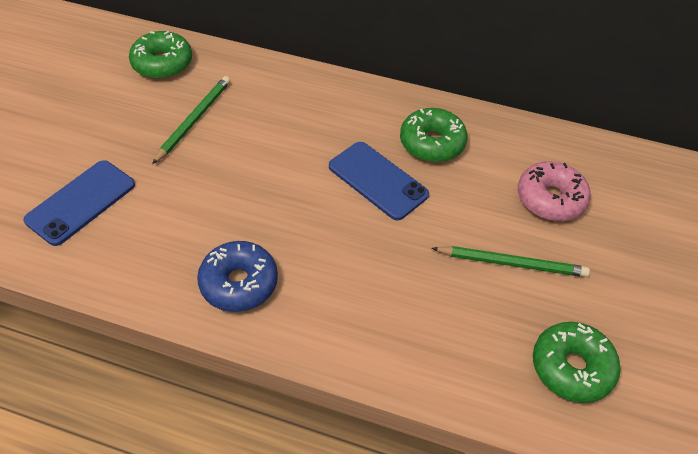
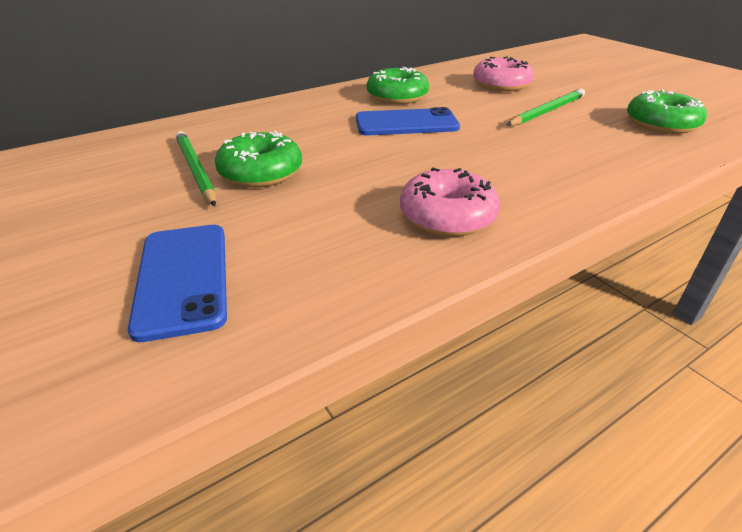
camera: 50 degrees left, 15 degrees down
(162, 63) = (85, 160): green donut -> green donut (261, 173)
(239, 283) = (447, 216): blue donut -> pink donut

